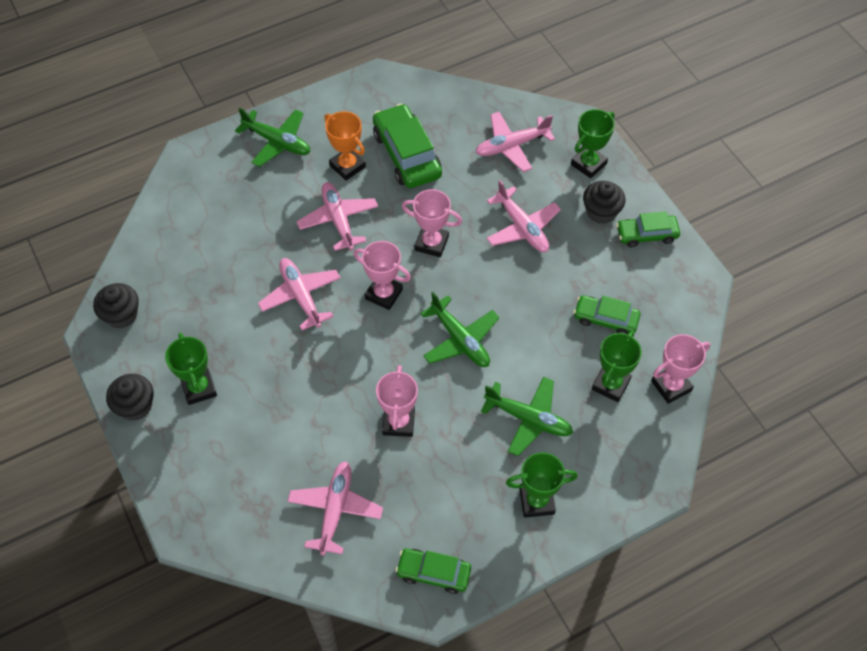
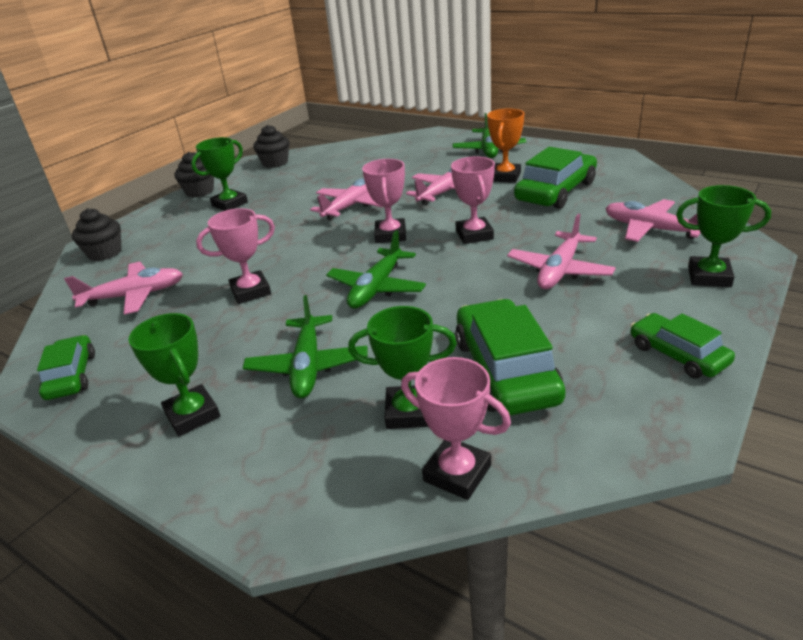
camera: 65 degrees right, 25 degrees down
(601, 212) = (657, 309): black cupcake -> black cupcake (105, 253)
(605, 319) = (505, 370): green car -> green car, size x1.66

